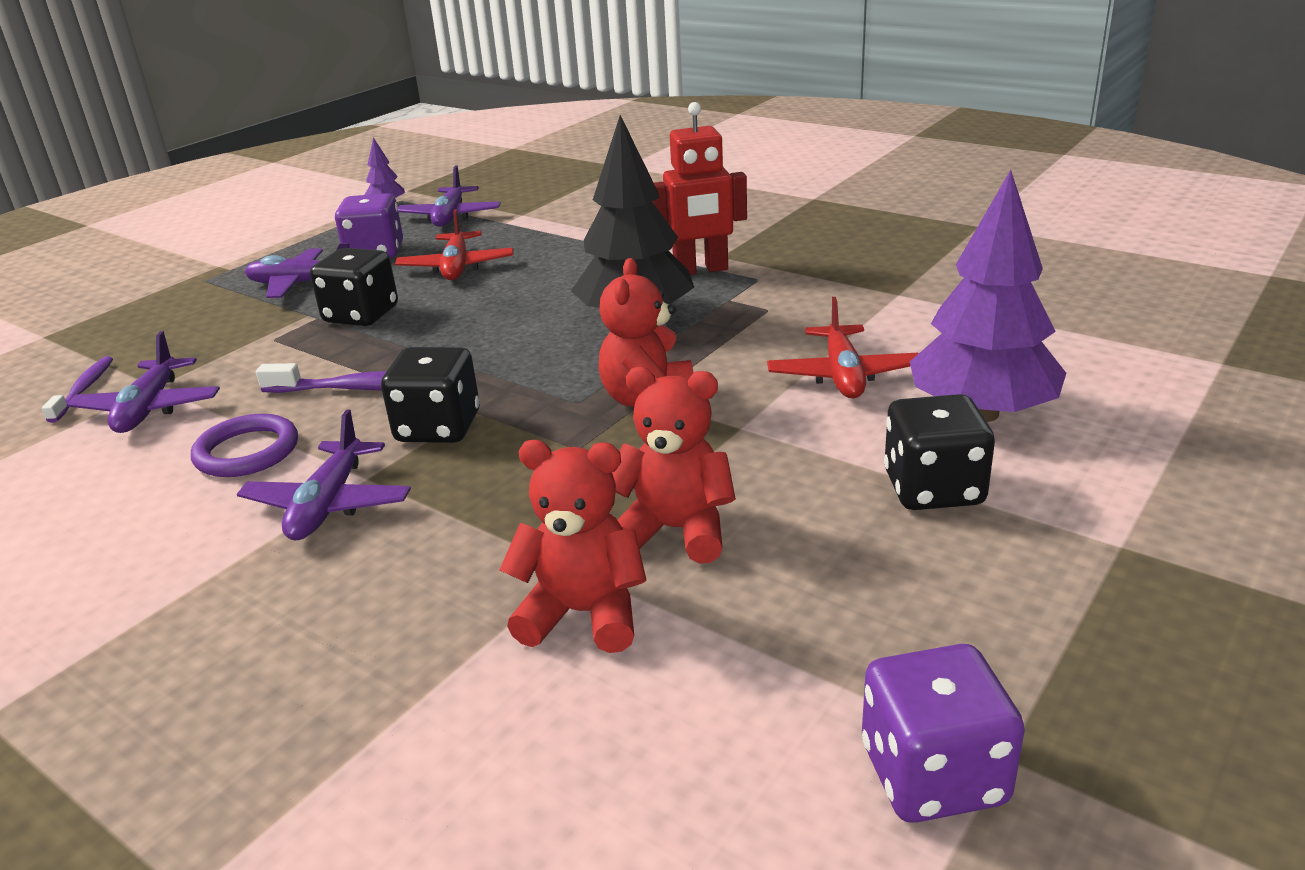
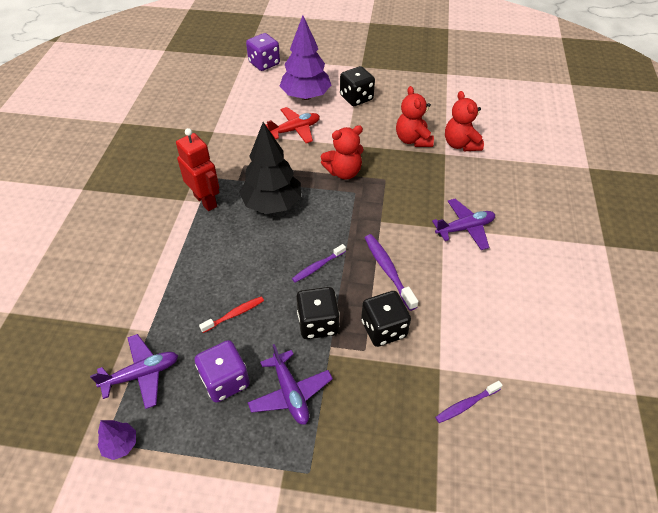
camera: 120 degrees left, 20 degrees up
(149, 408) = (458, 350): purple plane -> none
(247, 451) = (457, 279): purple ring -> none
(438, 428) = (399, 225): black dice -> black dice (383, 329)
(454, 332) = (317, 267): none -> purple toothbrush
(457, 267) = (235, 314): red plane -> red toothbrush
(933, 774) = (460, 81): purple dice -> purple dice (264, 63)

